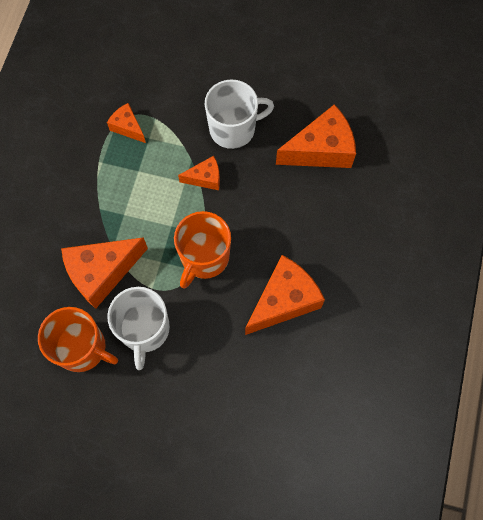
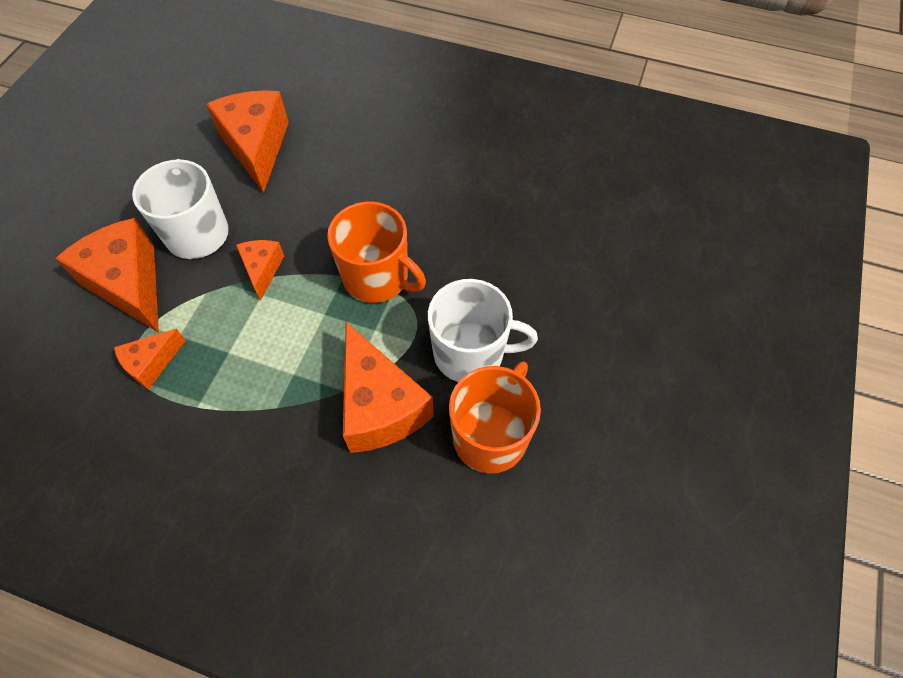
camera: 85 degrees left, 10 degrees down
(283, 300) = (446, 199): orange cheese -> orange cheese (129, 284)

